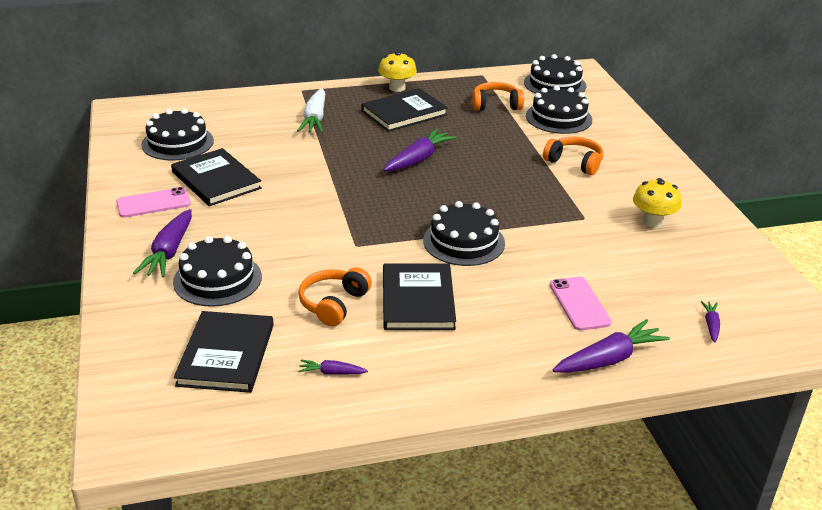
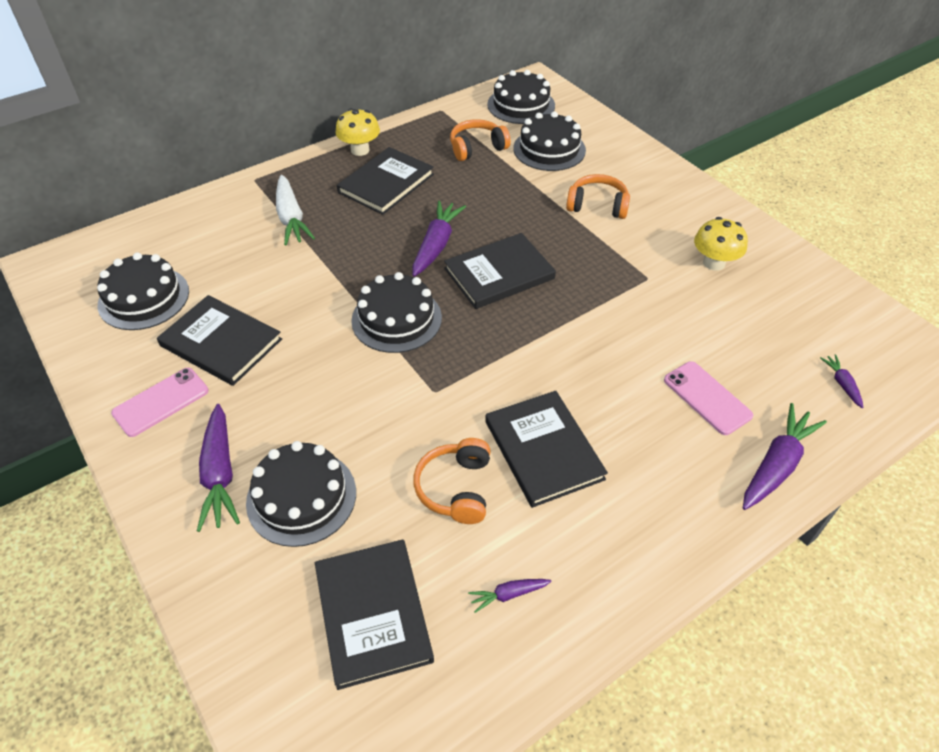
camera: 20 degrees left, 15 degrees up
(458, 187) = (499, 273): none -> black book
(464, 242) = (546, 349): black cake -> black cake (396, 319)

